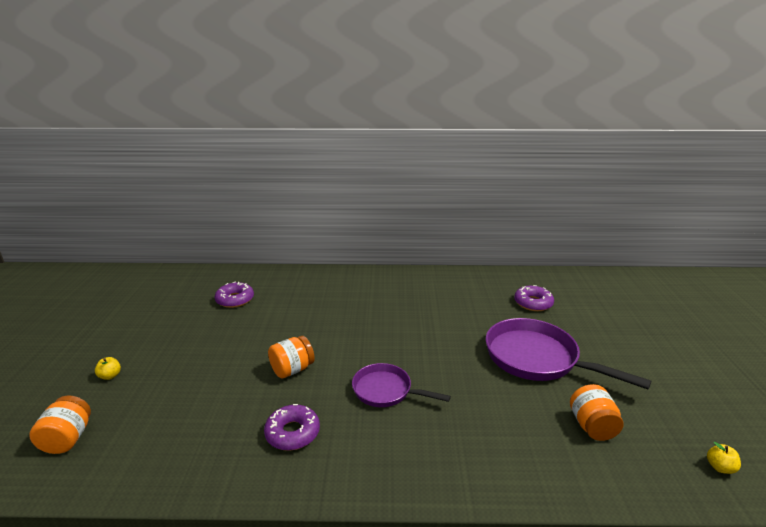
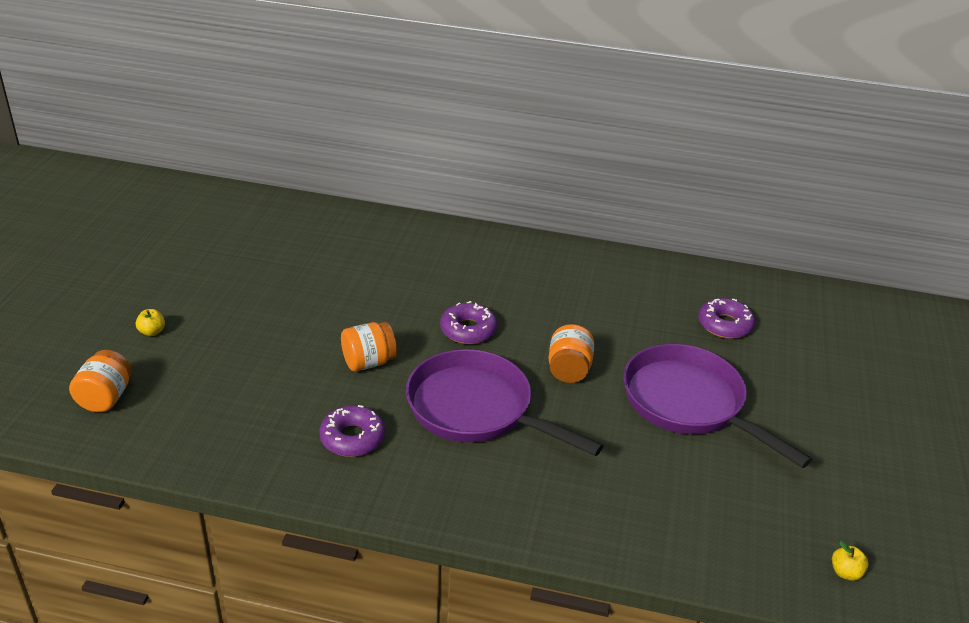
camera: 10 degrees right, 10 degrees up
(235, 299) = (314, 252): purple donut -> purple donut (468, 330)
(386, 391) = (476, 409): purple pan -> purple pan, size x1.68
(592, 426) = (715, 498): orange jar -> orange jar (569, 370)

